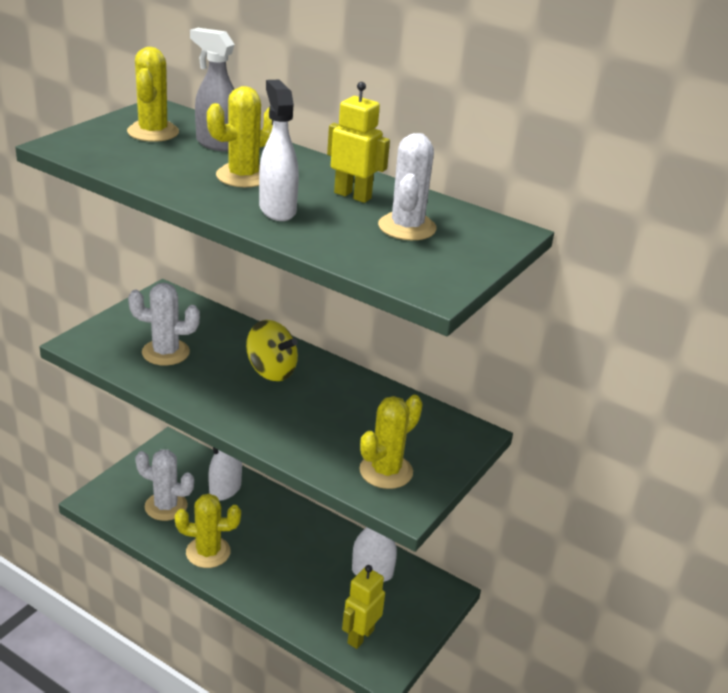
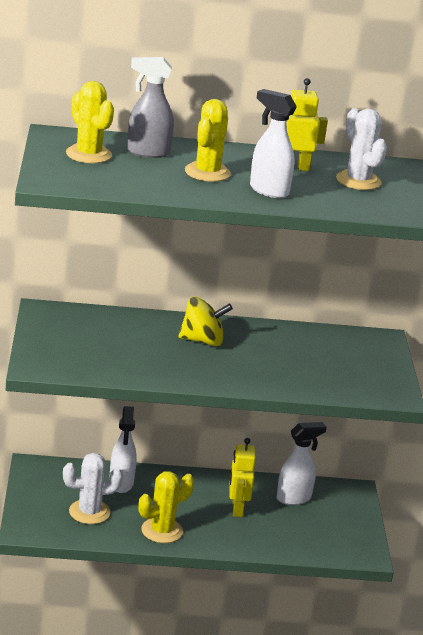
camera: 35 degrees left, 5 degrees down
(165, 352) = (110, 352): white cactus -> none
(360, 636) = (330, 541): yellow robot -> yellow robot (237, 509)
(386, 471) = (360, 379): yellow cactus -> none

